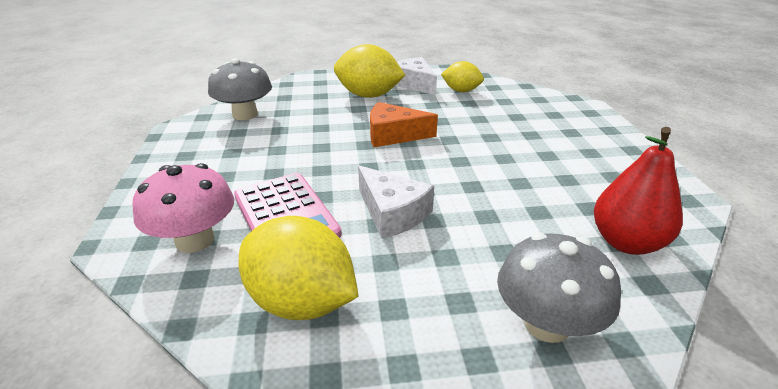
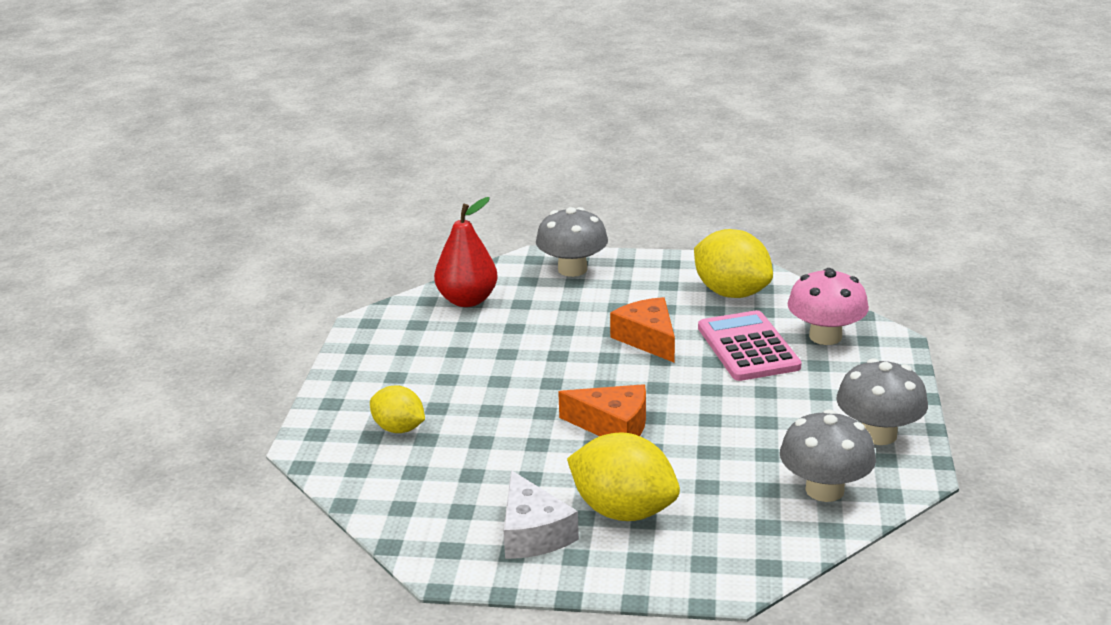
camera: 165 degrees left, 5 degrees down
(190, 148) = (878, 434): none -> grey mushroom
(392, 213) = (648, 339): white cheese -> orange cheese
(461, 91) = (463, 503): yellow lemon -> yellow lemon (399, 429)

